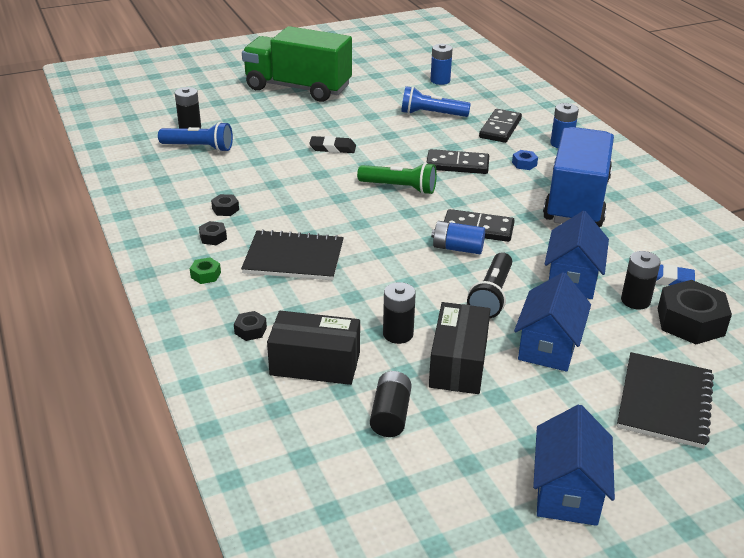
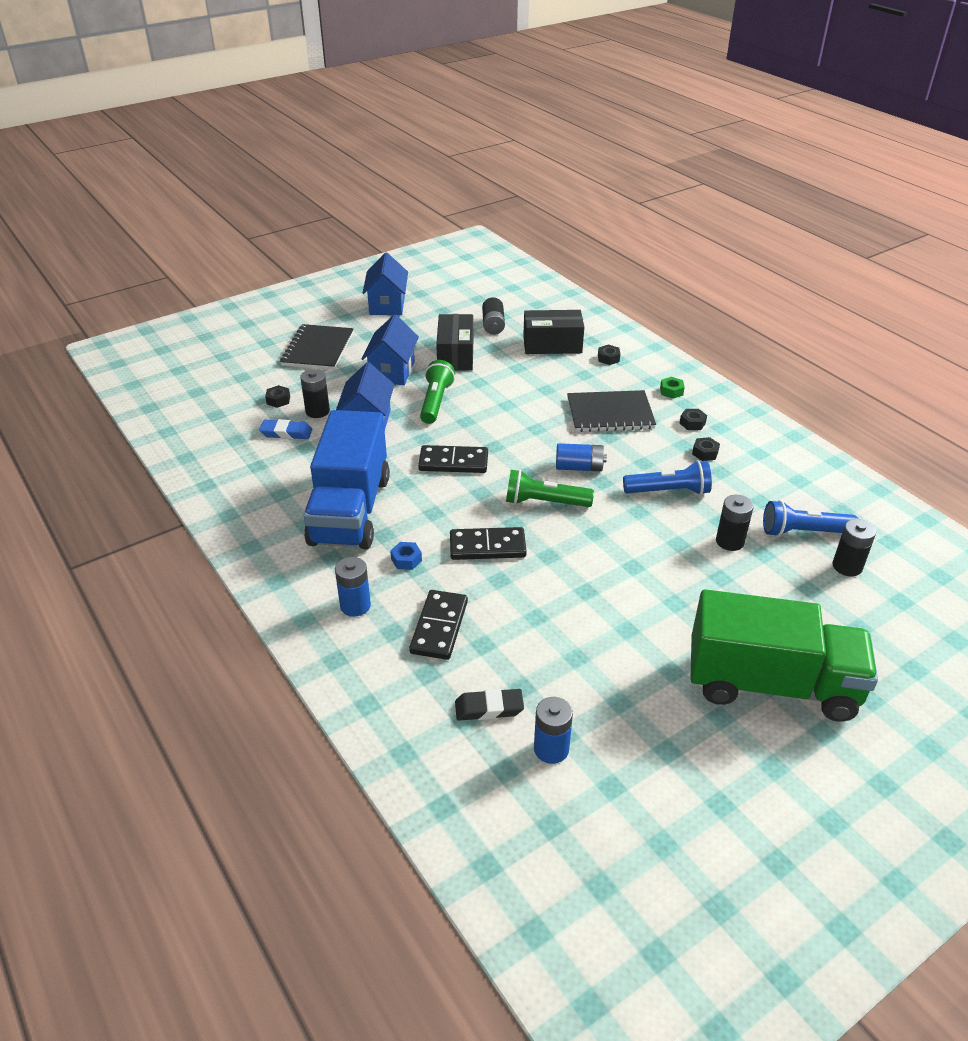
camera: 170 degrees right, 5 degrees up
(332, 148) = (647, 554): black eraser -> black eraser (489, 708)
(398, 334) = (502, 367): black battery -> black battery (730, 541)
(431, 114) = (542, 646): blue flashlight -> blue flashlight (669, 491)
(457, 248) = (470, 439): blue battery -> blue battery (579, 467)
(491, 296) = (436, 402): black flashlight -> green flashlight
(690, 322) = (278, 400): black nut -> black nut, size x0.46

